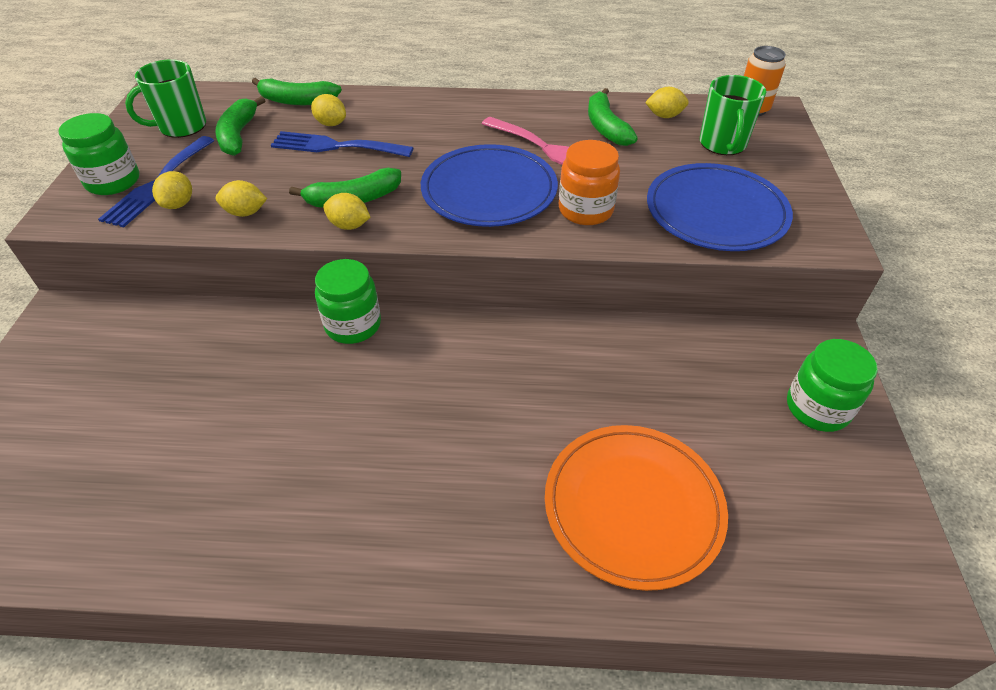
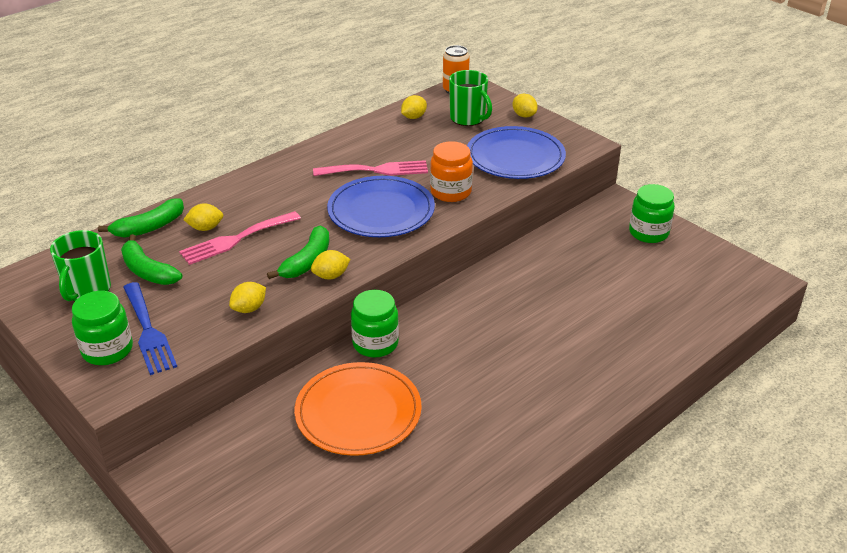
camera: 45 degrees left, 10 degrees down
(178, 204) = (190, 332): yellow lemon -> yellow lemon (524, 115)
(335, 146) = (236, 239): blue fork -> pink fork
(606, 127) = (391, 140): green banana -> none
(633, 506) = (631, 323): orange plate -> orange plate (358, 412)

